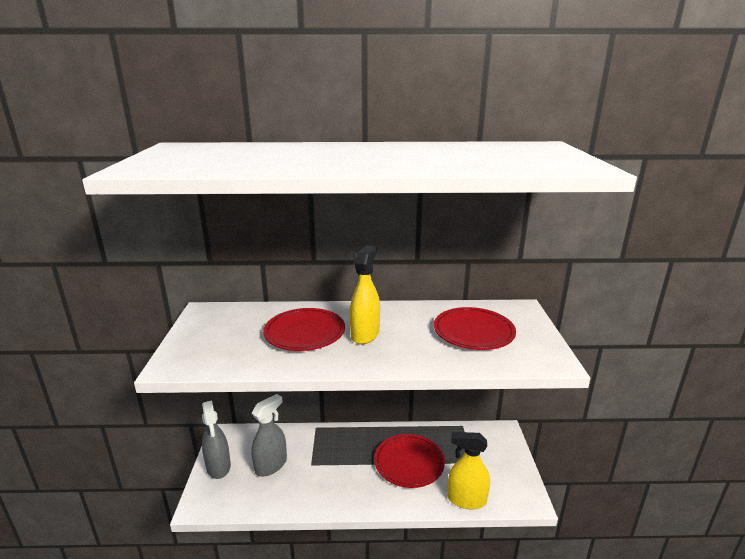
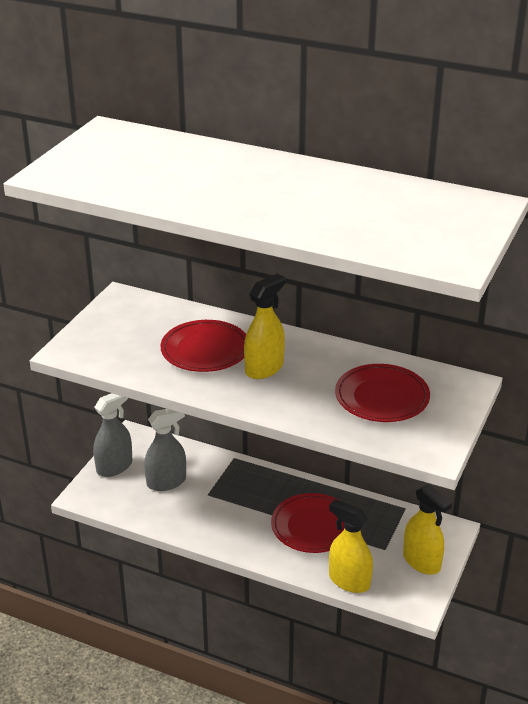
camera: 25 degrees right, 10 degrees up
(218, 467) = (114, 467): grey spray bottle -> grey spray bottle turned 135 degrees counterclockwise
(504, 463) = (421, 562): none -> yellow spray bottle

